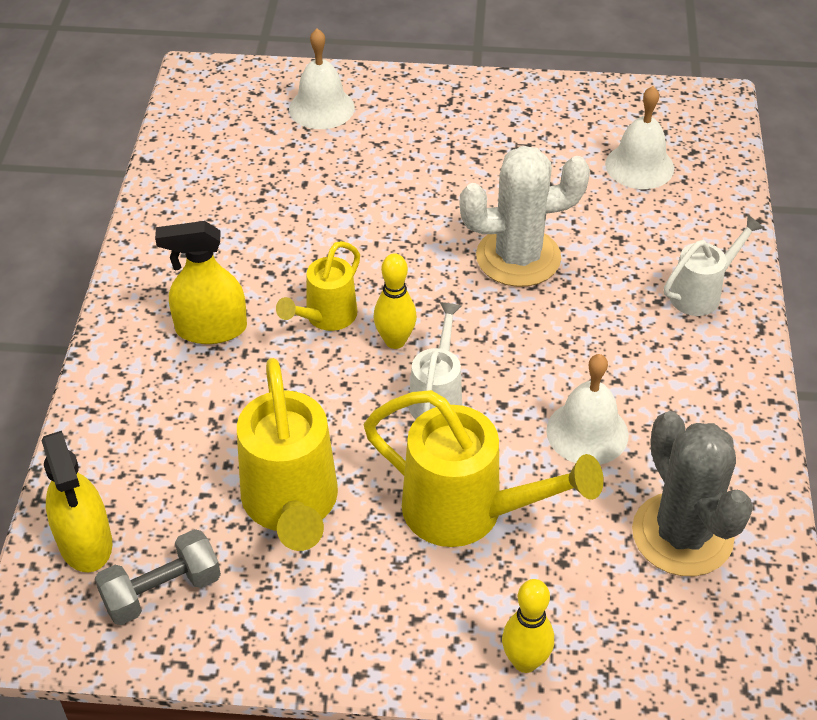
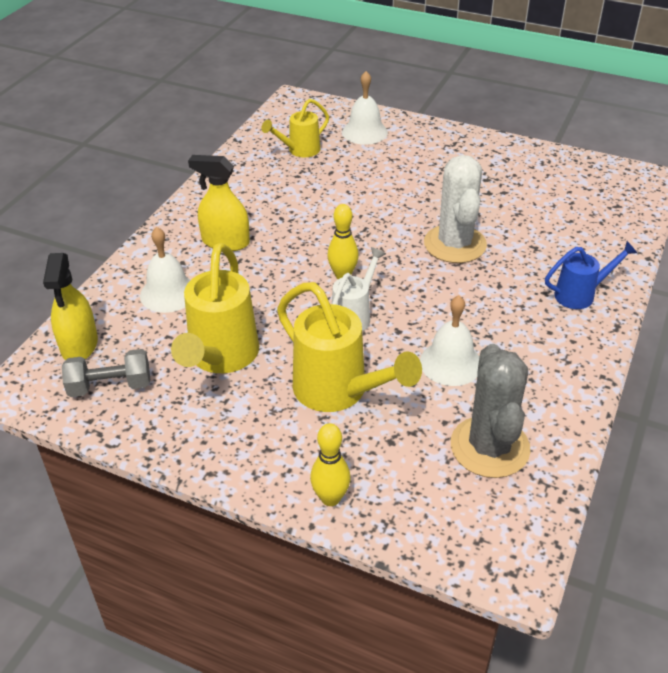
camera: 20 degrees right, 5 degrees down
(326, 318) = (303, 252): yellow watering can -> yellow watering can (299, 150)
(518, 257) = (455, 244): white cactus -> white cactus turned 75 degrees clockwise
(639, 166) = (571, 207): white bell -> white bell (168, 293)
(701, 293) = (581, 294): white watering can -> blue watering can

